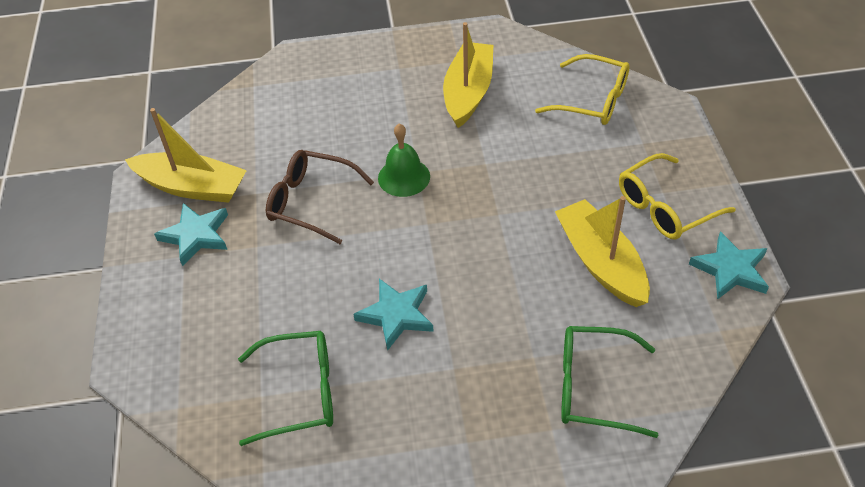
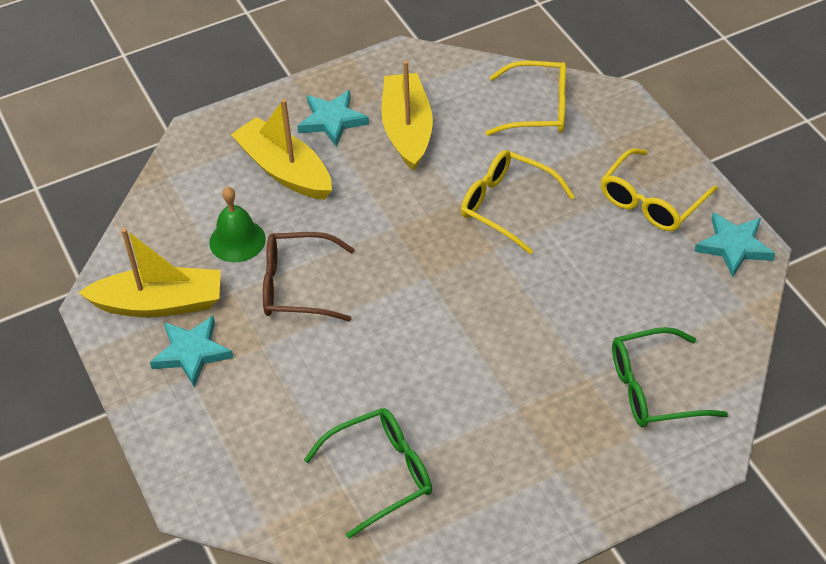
camera: 20 degrees left, 0 degrees up
(396, 315) = (439, 375): turquoise star -> turquoise star (332, 120)
(404, 177) = (382, 236): green bell -> green bell (237, 240)
(527, 178) = (507, 206): none -> yellow glasses
(600, 262) = (613, 271): yellow boat -> yellow boat (284, 170)

